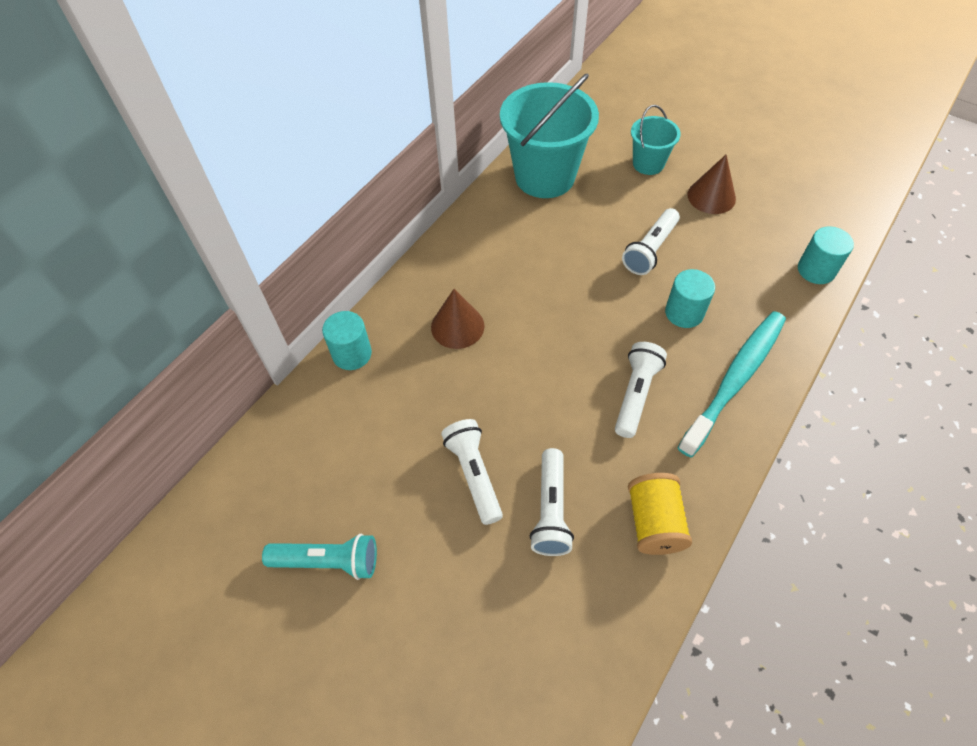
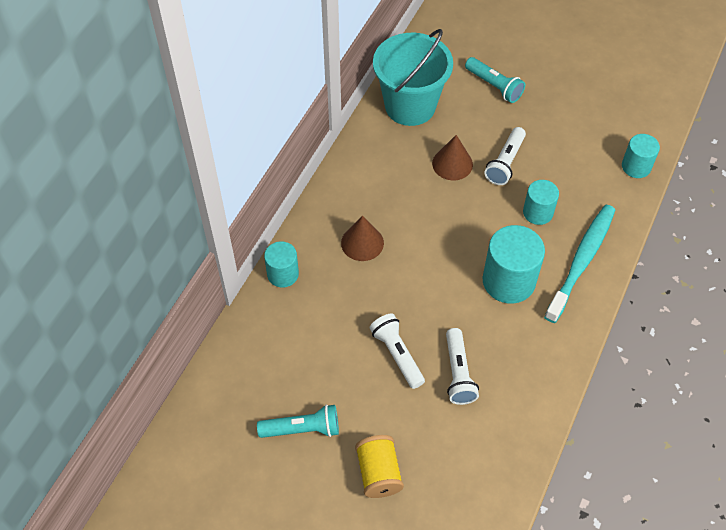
camera: 10 degrees left, 0 degrees up
(635, 394) = (508, 281): white flashlight -> turquoise cylinder
(648, 164) = (494, 86): turquoise bucket -> turquoise flashlight
(654, 522) = (533, 372): yellow spool -> yellow spool (378, 473)
(711, 196) = (549, 111): brown cone -> brown cone (452, 164)

